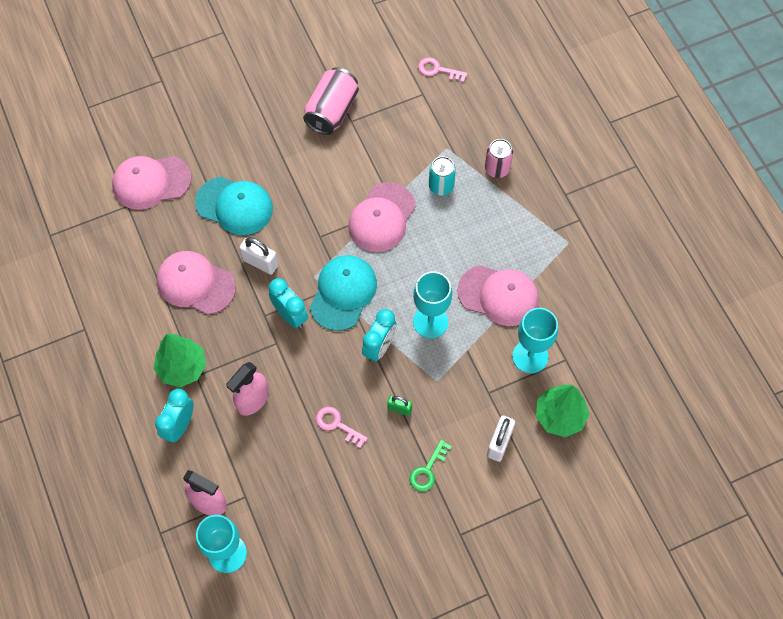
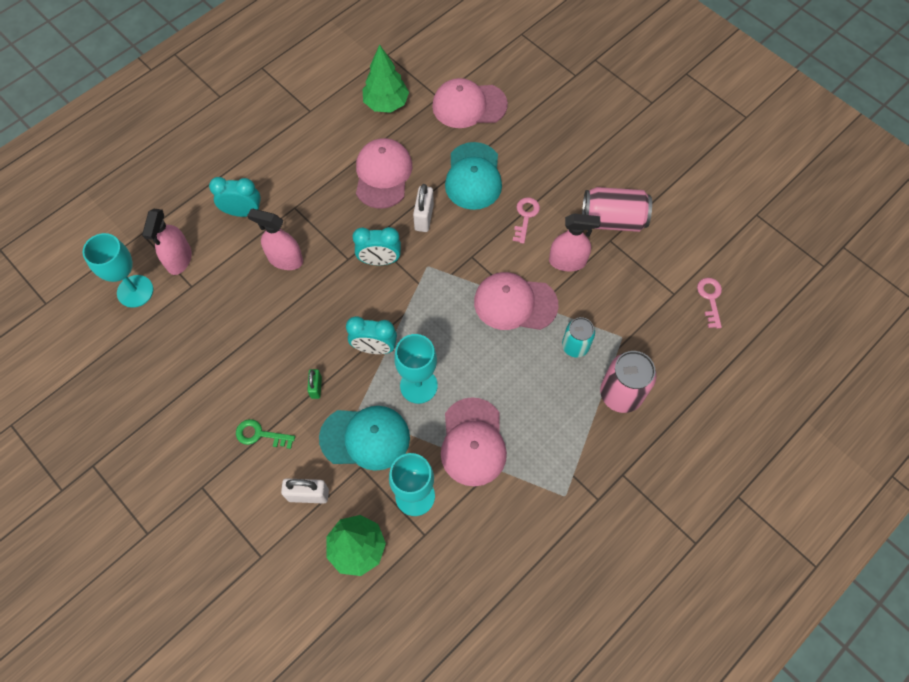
camera: 70 degrees right, 0 degrees up
(151, 182) = (469, 105): pink cap -> pink cap turned 60 degrees counterclockwise
(182, 368) = (298, 194): green tree -> green tree (386, 103)
(290, 315) = (379, 260): turquoise clock -> turquoise clock turned 60 degrees clockwise
(337, 425) = (282, 338): pink key -> pink key (525, 216)
(343, 293) = (420, 297): turquoise cap -> turquoise cap (365, 438)
(358, 161) = (567, 261): none -> pink spray bottle
(497, 169) = (621, 394): pink can -> pink can, size x1.54

